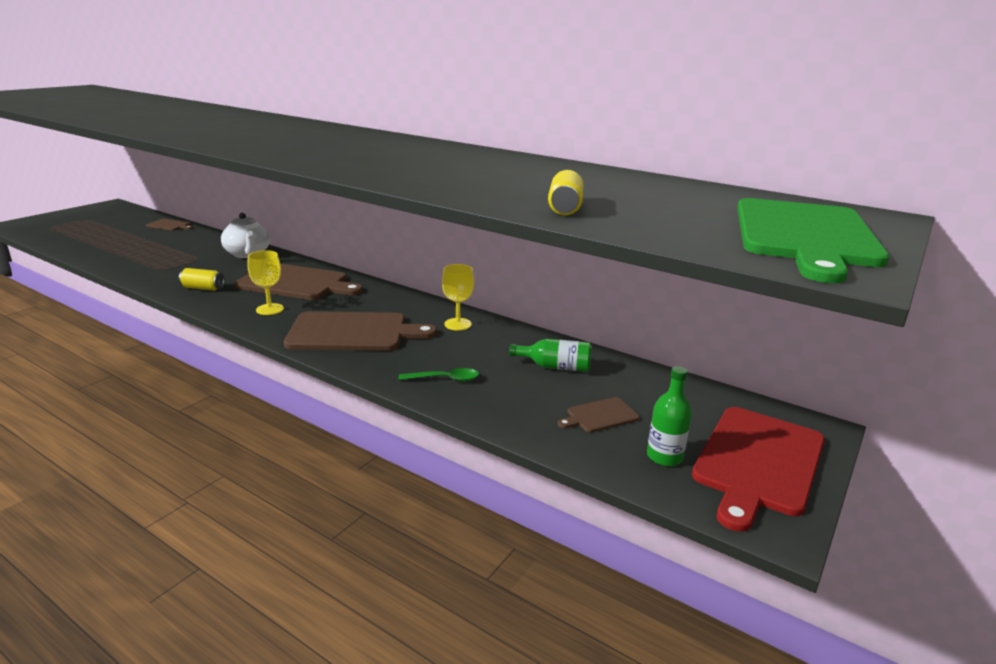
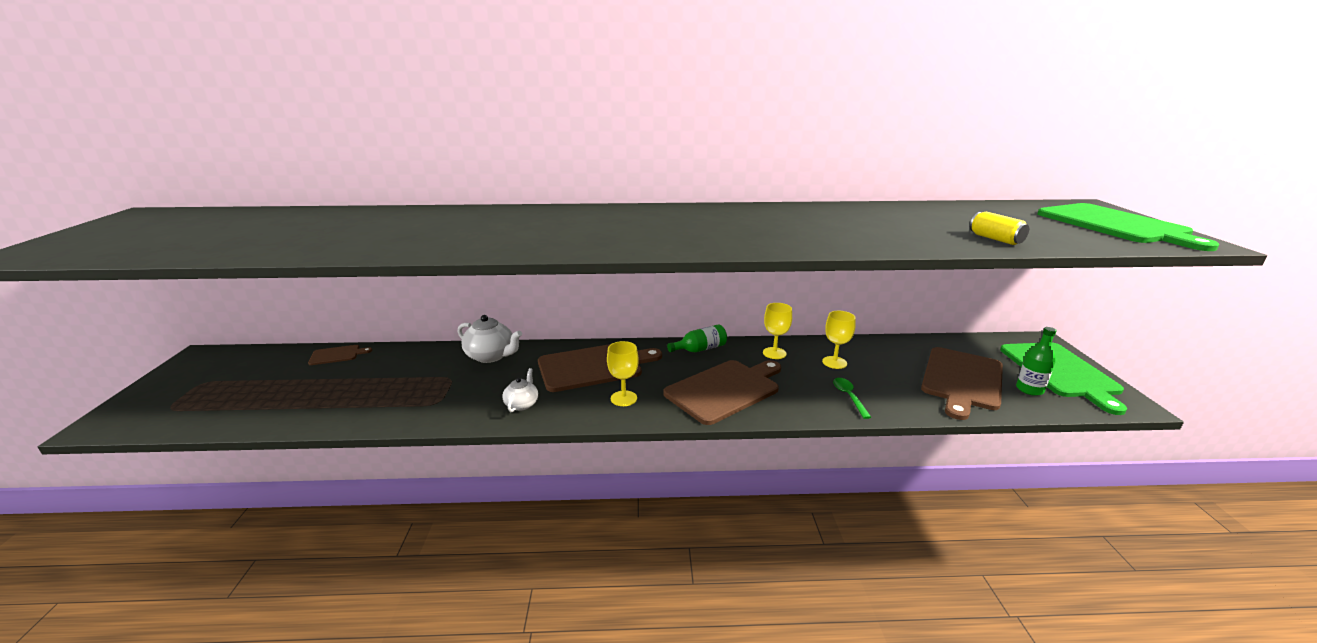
camera: 35 degrees left, 0 degrees up
(203, 288) = (522, 404): yellow can -> white teapot
(444, 379) = (849, 397): green spoon -> green spoon turned 60 degrees counterclockwise
(497, 351) = (834, 362): none -> yellow goblet
(555, 366) = (882, 359): green bottle -> green bottle (700, 349)
(600, 416) = (962, 380): brown cutting board -> brown cutting board, size x2.16
(758, 462) = (1060, 372): red cutting board -> green cutting board

